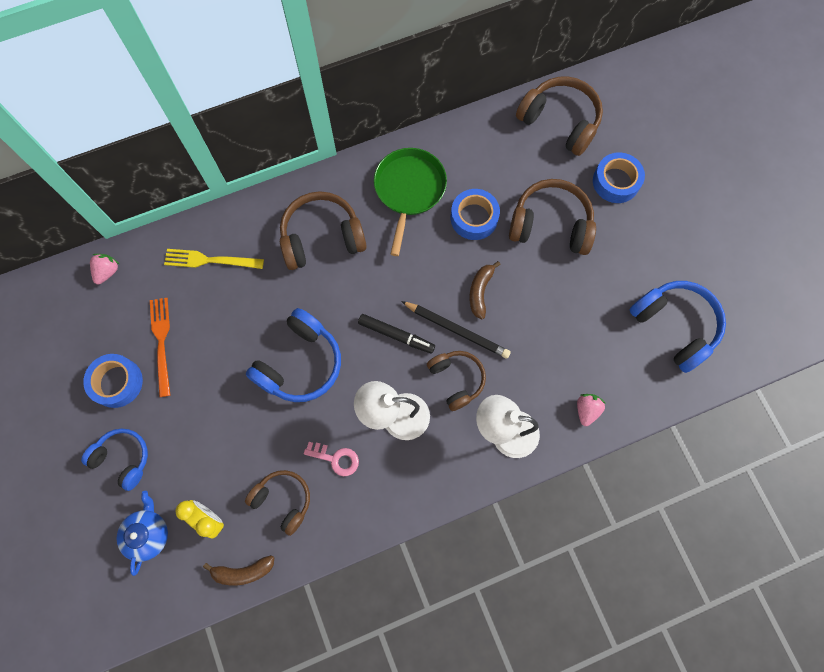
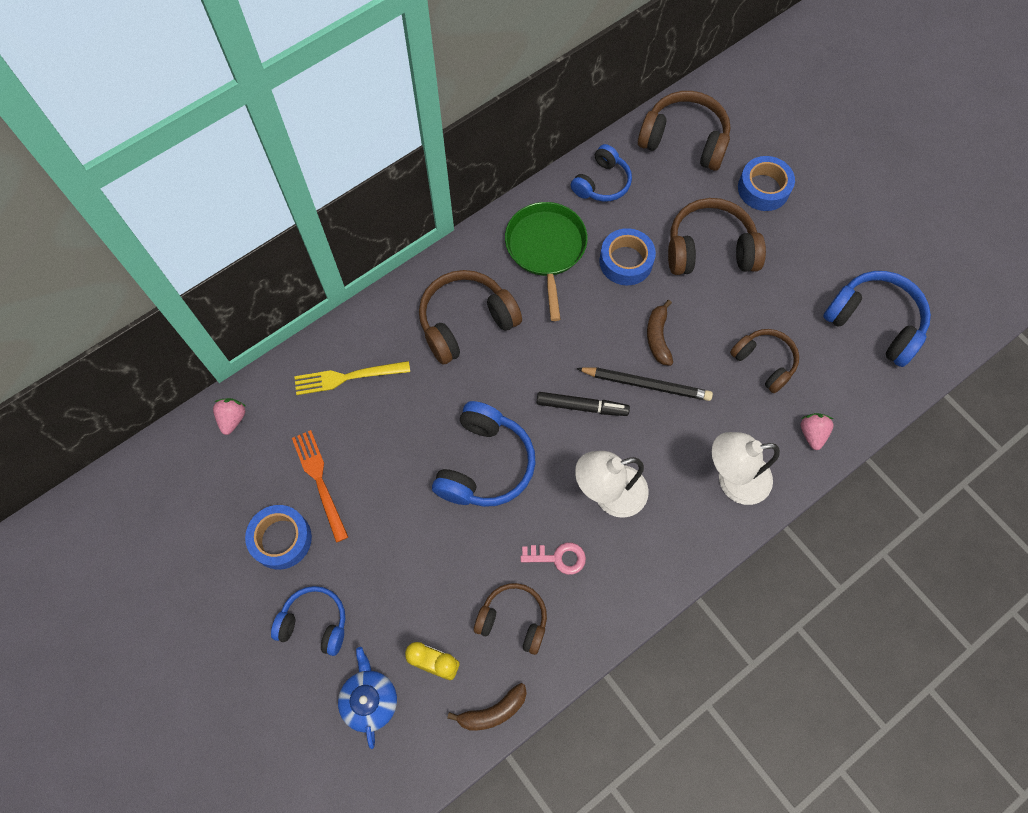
camera: 15 degrees left, 5 degrees down
(456, 380) = (663, 438): brown headphones -> brown headphones (764, 362)
(475, 143) = (602, 183): none -> blue headphones

